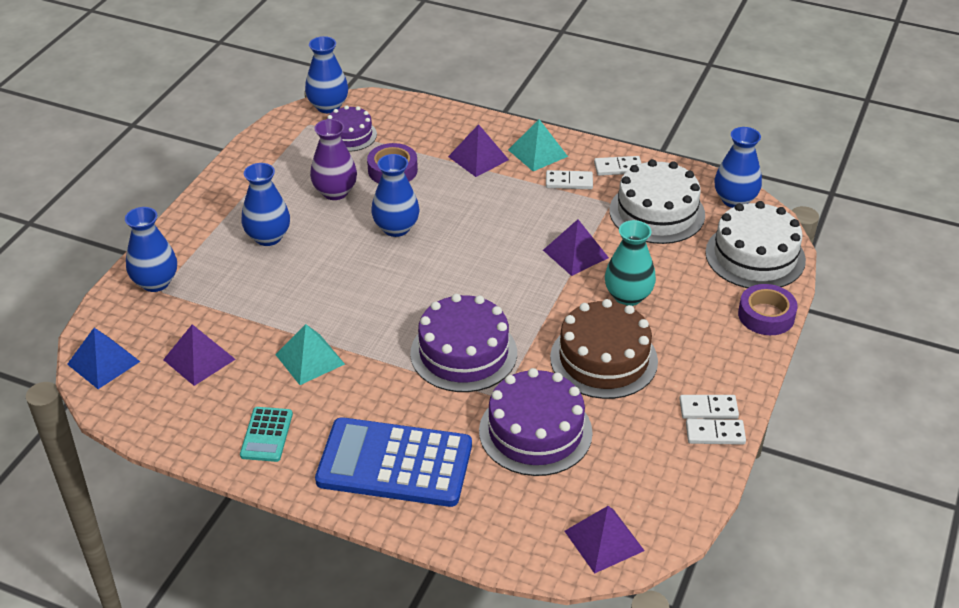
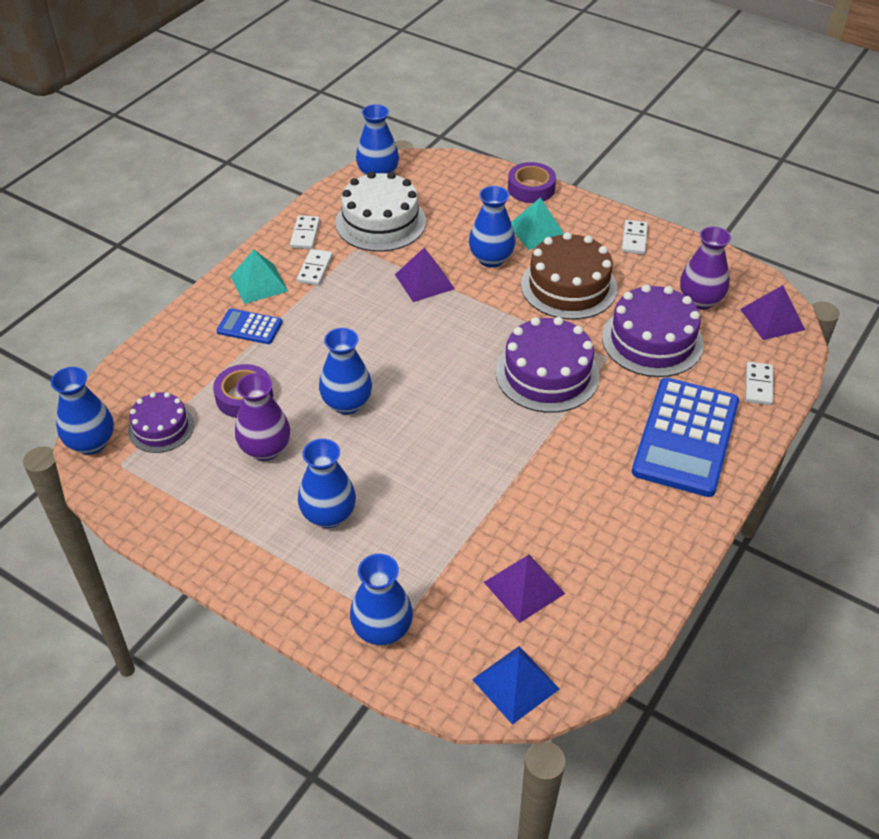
camera: 80 degrees left, 5 degrees up
(266, 435) = (643, 532): turquoise calculator -> none
(309, 359) = (538, 490): turquoise pyramid -> turquoise pyramid (537, 231)
(478, 158) = (249, 327): purple pyramid -> blue calculator
(616, 472) = (700, 300): none -> purple vase
(628, 296) = (491, 259): turquoise vase -> blue vase
(715, 434) = (661, 241): white domino -> white domino (758, 385)
(755, 256) = (456, 179): white cake -> none

